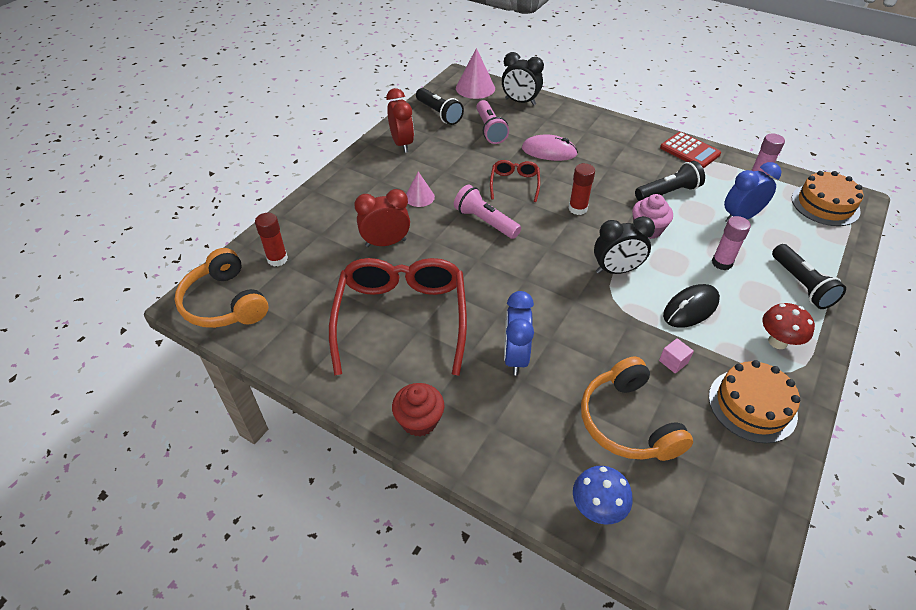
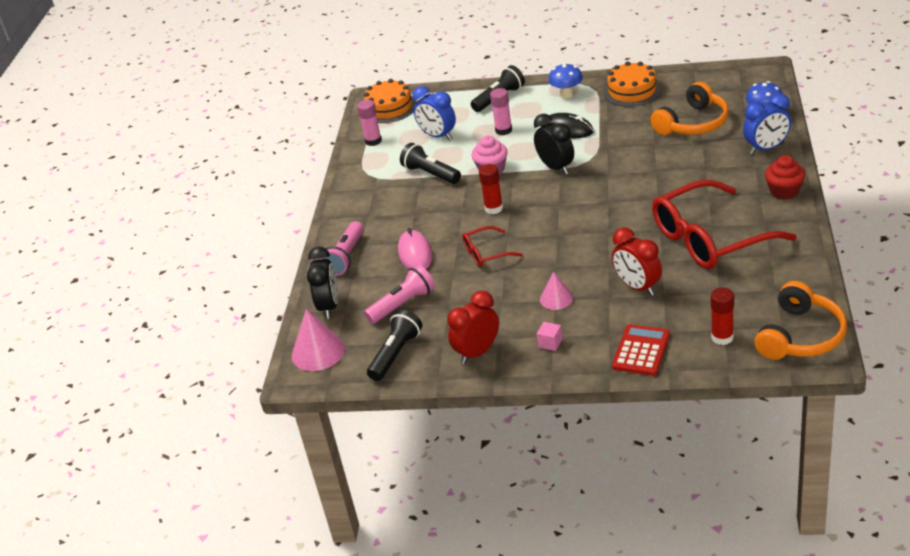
camera: 110 degrees left, 10 degrees down
(485, 222) = (556, 247): pink flashlight -> pink flashlight (346, 257)
(515, 357) = (689, 177): blue clock -> blue clock (766, 148)
(673, 362) = (625, 122): pink cube -> pink cube (550, 343)
(689, 151) = (354, 181): red calculator -> red calculator (641, 351)
(777, 342) = (567, 95): red mushroom -> blue mushroom

